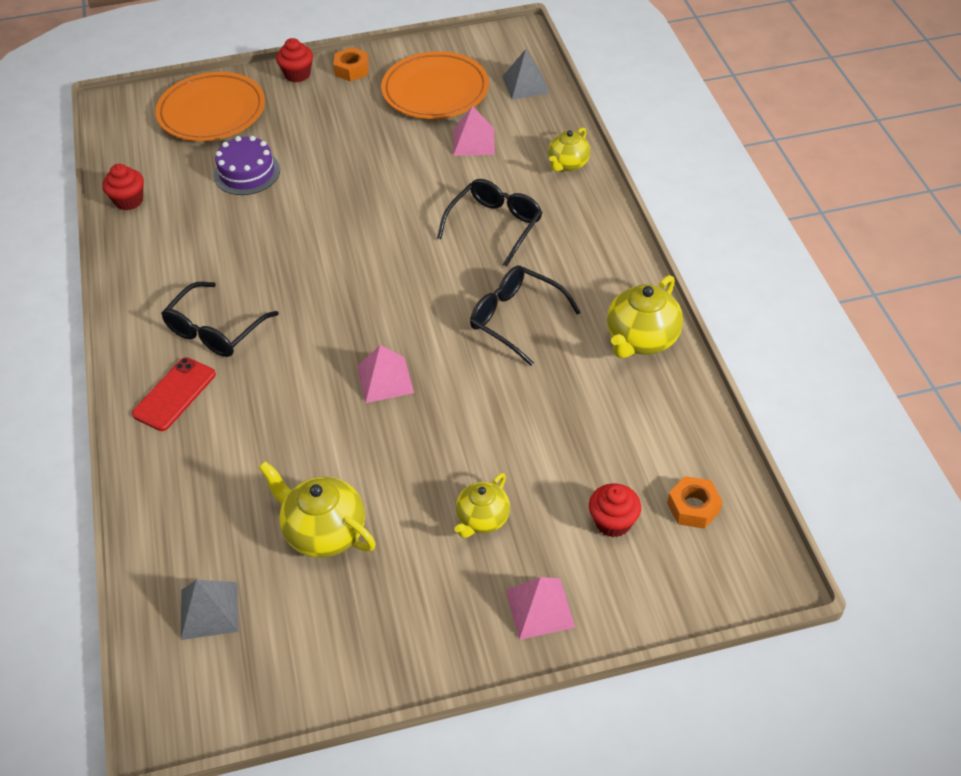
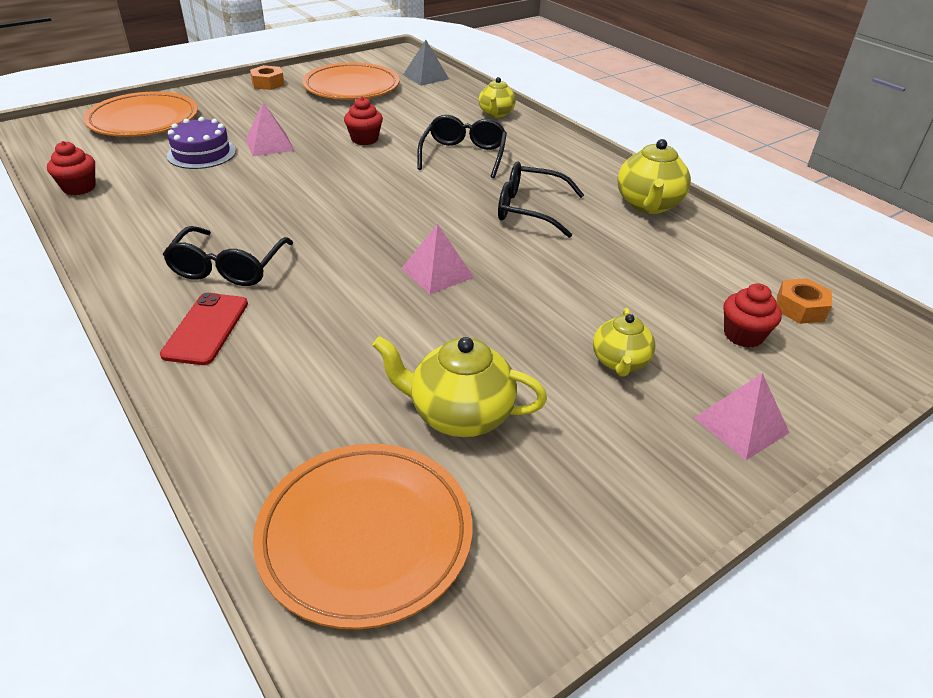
camera: 25 degrees left, 10 degrees down
(209, 610) = (365, 536): grey pyramid -> orange plate
(297, 74) = (218, 91): red cupcake -> red cupcake (364, 139)
(473, 141) = (406, 110): pink pyramid -> pink pyramid (269, 144)

